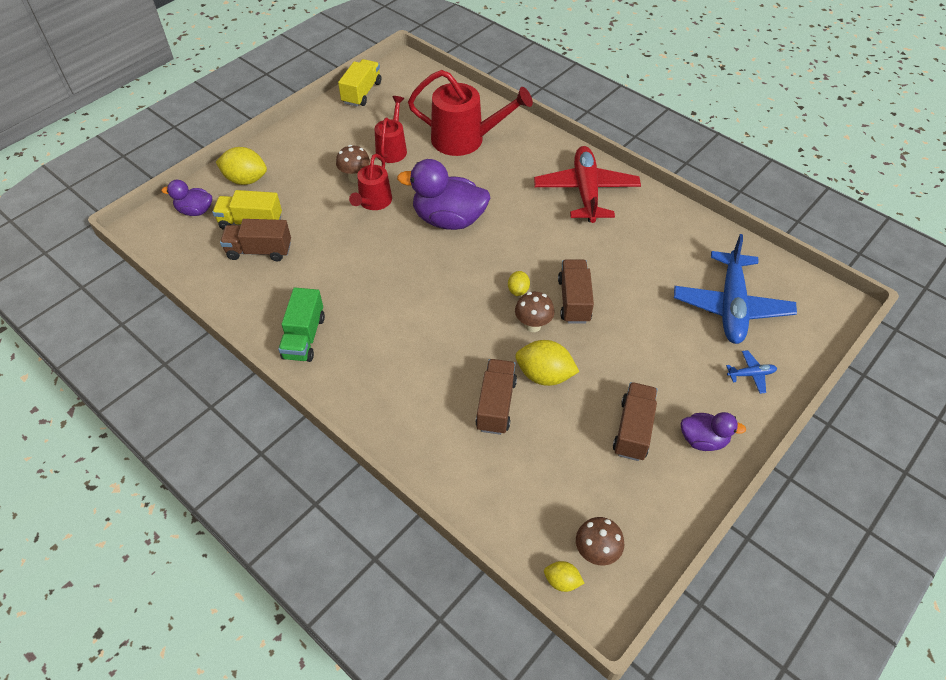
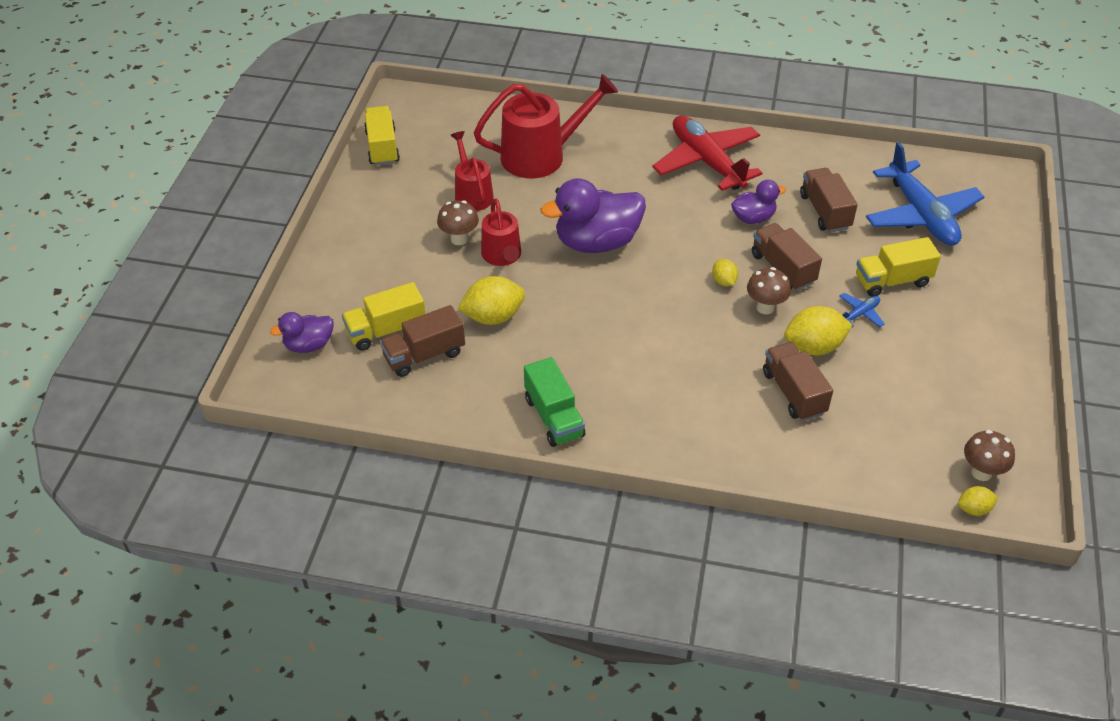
camera: 30 degrees left, 5 degrees down
(246, 180) = (336, 289): yellow lemon -> yellow lemon (493, 317)
(633, 429) = (927, 358): brown truck -> brown truck (825, 211)
(657, 350) = (892, 281): none -> yellow truck
(703, 440) = (990, 339): purple duck -> purple duck (753, 218)
(751, 374) = (983, 267): blue plane -> blue plane (860, 314)

